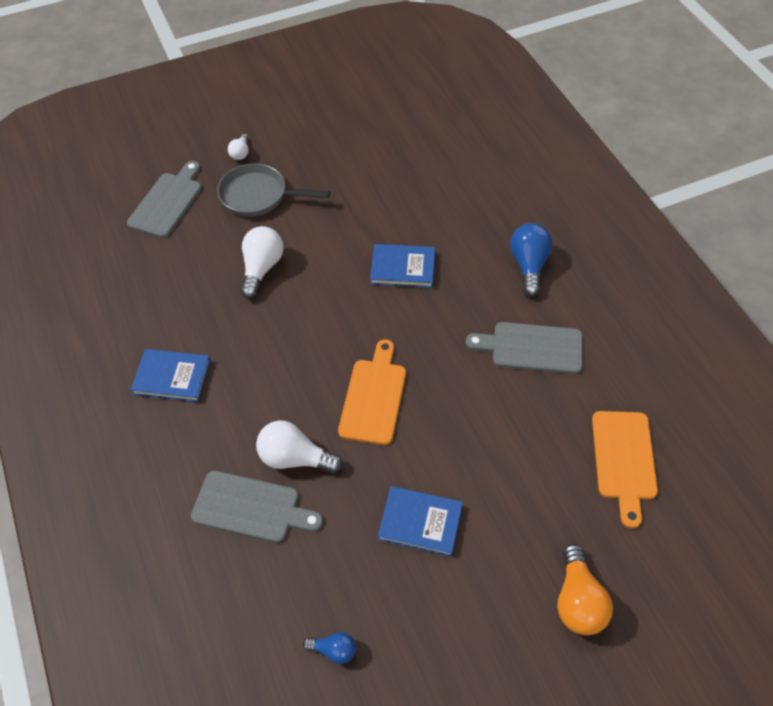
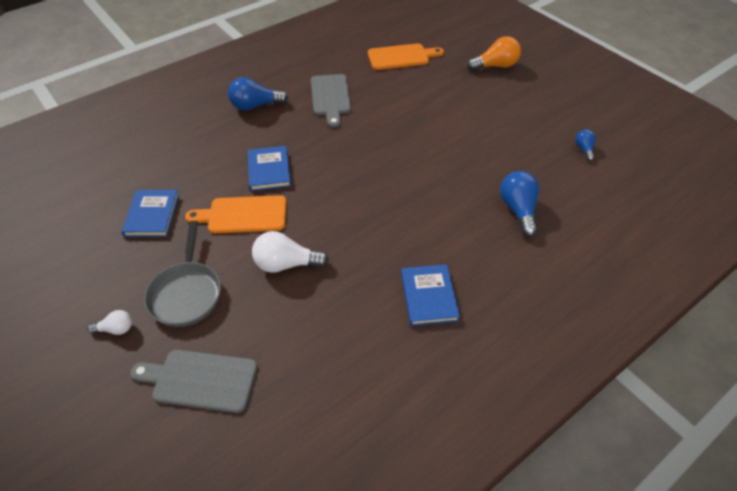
camera: 105 degrees left, 5 degrees down
(251, 507) = (518, 210): grey cutting board -> blue light bulb
(295, 458) = (468, 195): white light bulb -> none
(373, 397) = (399, 164): orange cutting board -> orange cutting board (243, 215)
(420, 522) = (483, 127): blue book -> blue book (152, 215)

